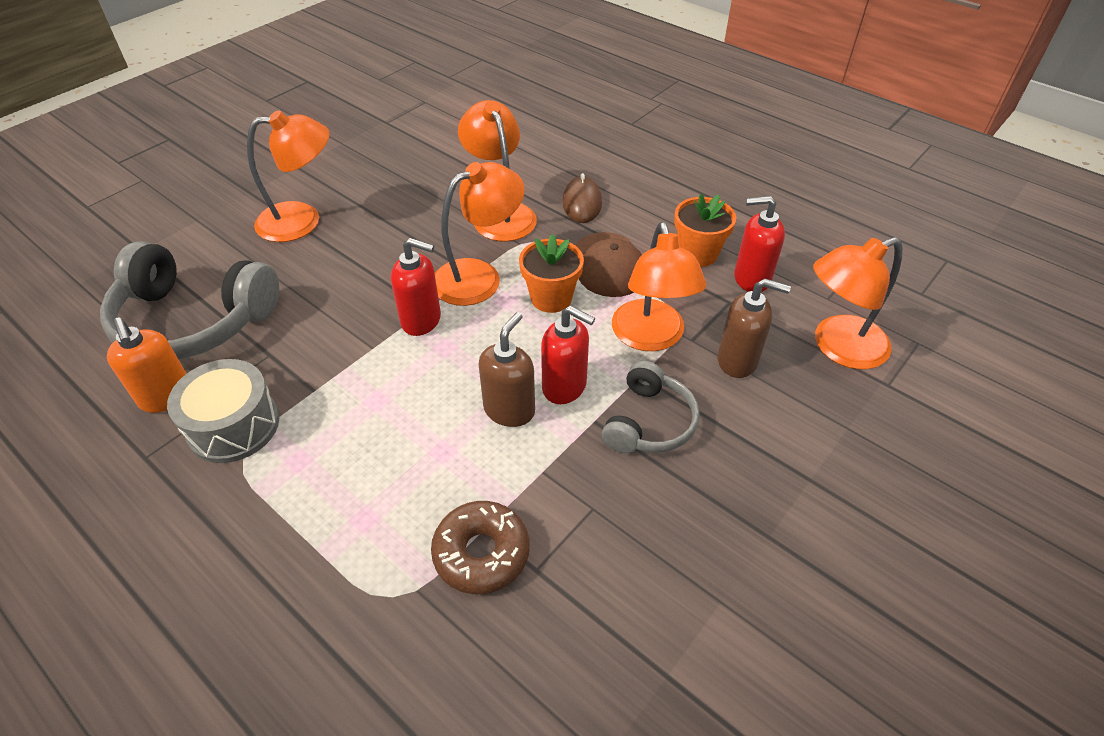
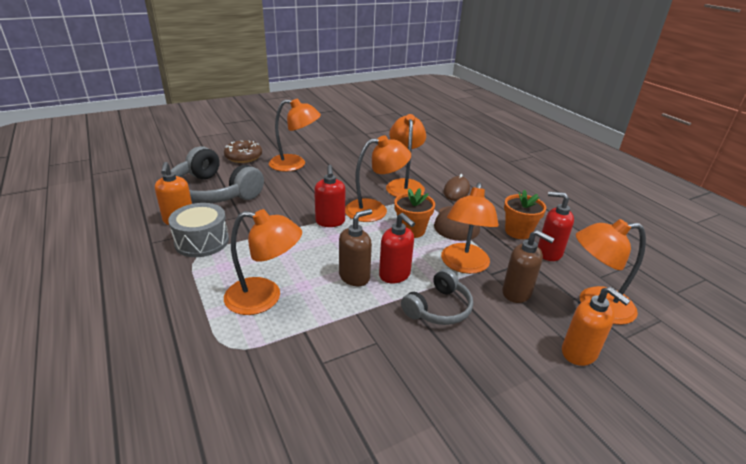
camera: 20 degrees right, 15 degrees down
(396, 494) = (264, 298): none -> orange lamp
(421, 320) = (330, 222): red soap dispenser -> red soap dispenser turned 45 degrees clockwise
(481, 553) = (294, 343): brown donut -> brown donut (243, 157)
(846, 428) = (579, 353): none -> orange soap dispenser

